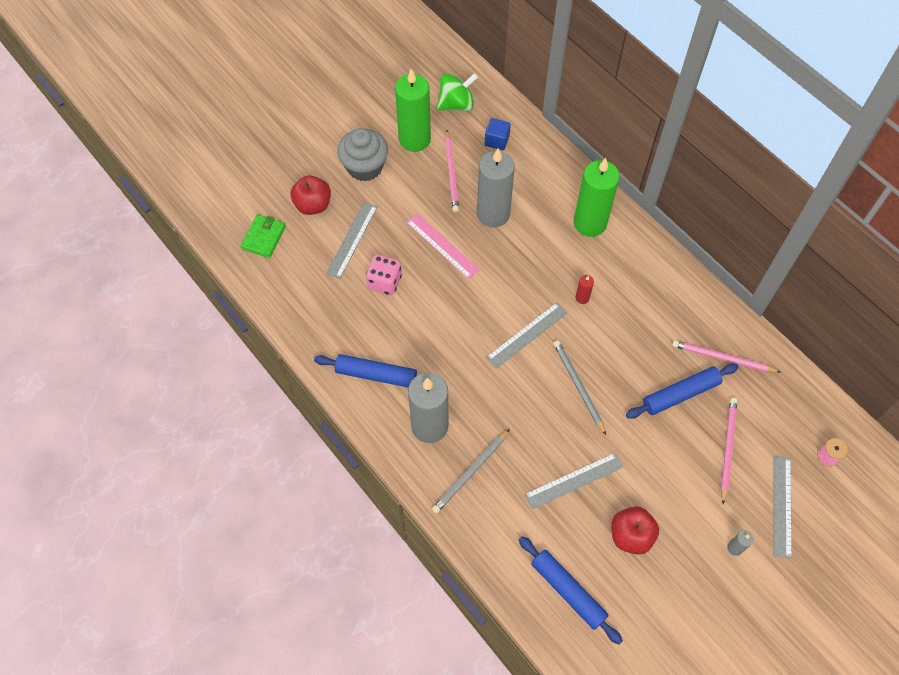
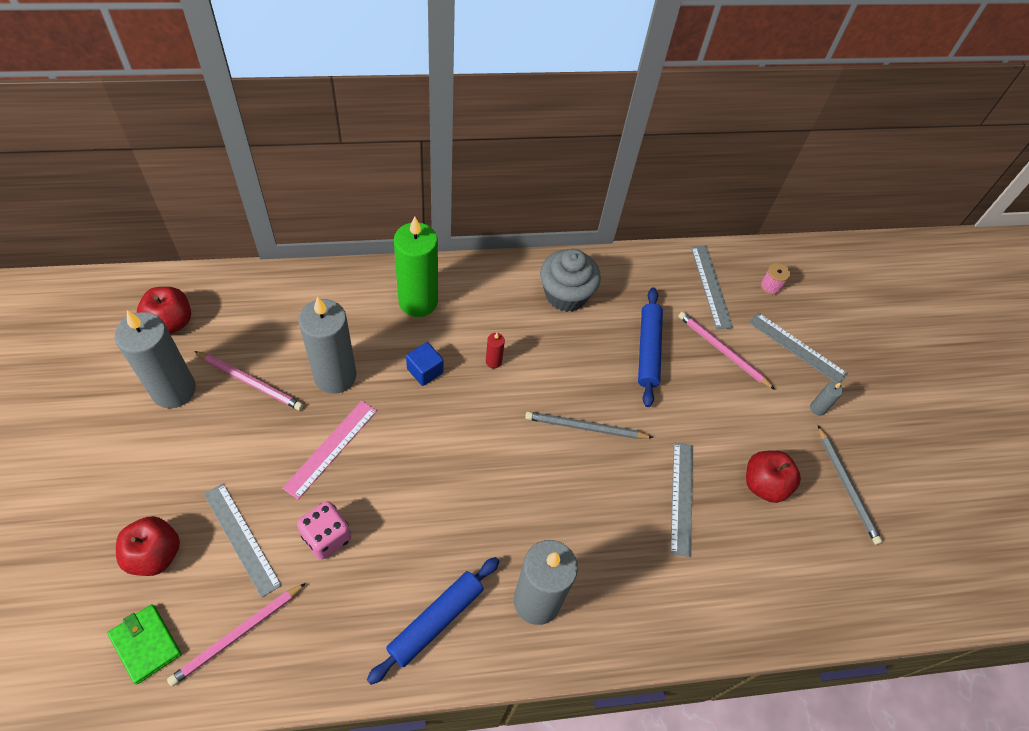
camera: 65 degrees left, 5 degrees down
(365, 167) = (159, 463): grey cupcake -> grey cupcake (566, 295)
(414, 139) = (173, 390): green candle -> grey candle
(442, 245) = (331, 448): pink ruler -> pink ruler turned 45 degrees counterclockwise
(456, 104) = (170, 322): green spinning top -> red apple
(470, 472) = (616, 592): grey pencil -> grey pencil (847, 486)
(497, 140) = (252, 316): blue cube -> blue cube (425, 371)
(527, 335) = (498, 436): grey ruler -> grey ruler (711, 286)
(568, 591) = (792, 578): blue rolling pin -> none
(722, 358) = (634, 295): pink pencil -> pink pencil (237, 635)

